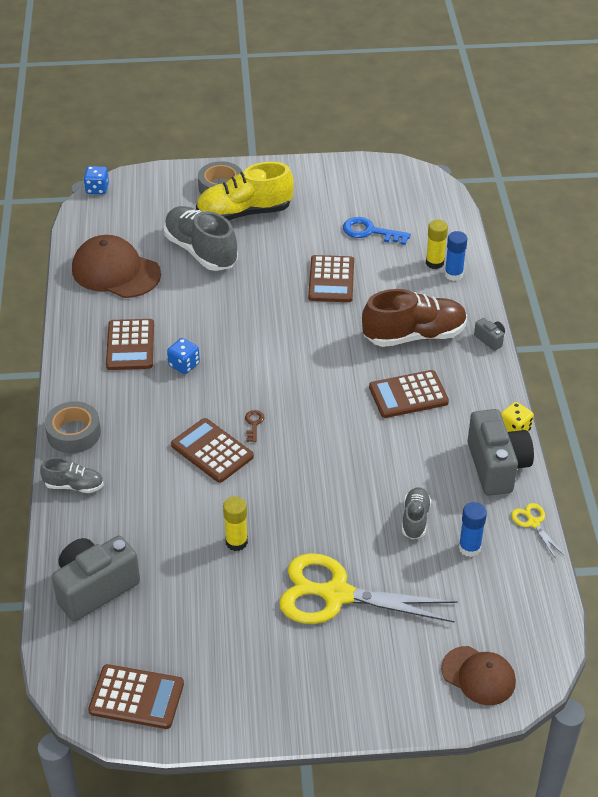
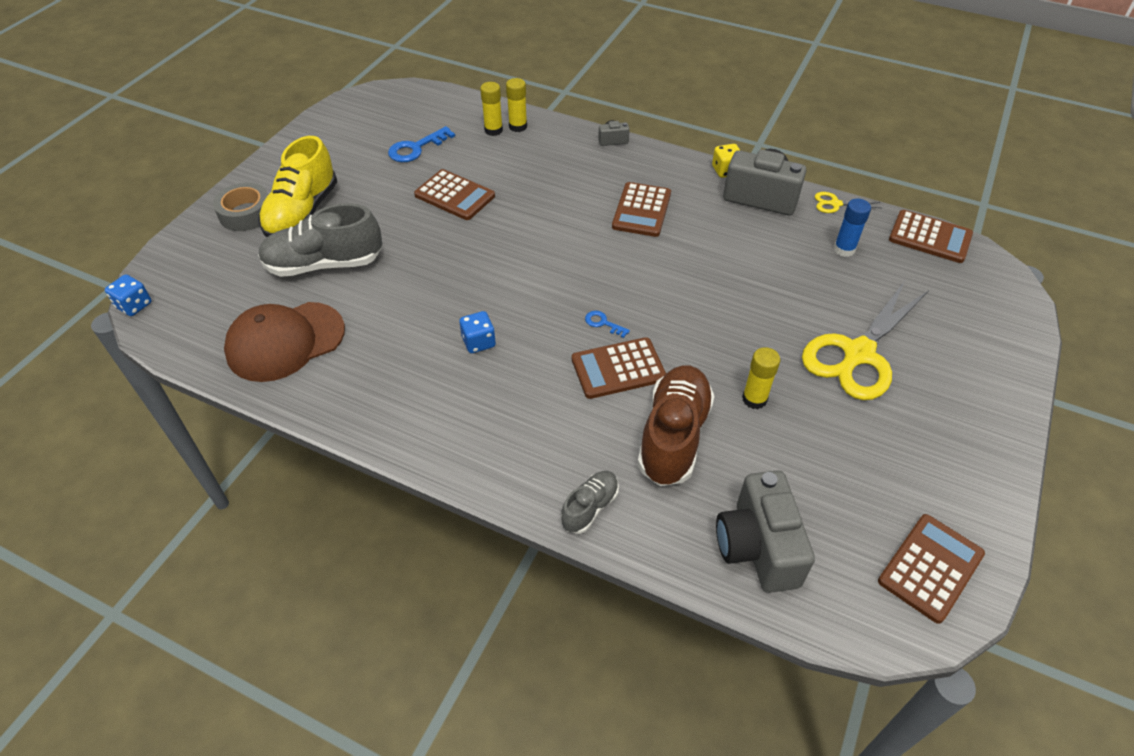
camera: 60 degrees left, 5 degrees up
(74, 433) = (507, 476): grey tape -> none
(130, 345) = (411, 373): brown calculator -> brown calculator (930, 237)
(254, 424) = (603, 323): brown key -> blue key
(414, 335) = (572, 177): brown shoe -> brown shoe (673, 436)
(415, 519) = (793, 267): grey shoe -> none
(453, 274) = (518, 126): blue glue stick -> yellow glue stick
(478, 676) = (989, 303): brown cap -> none

